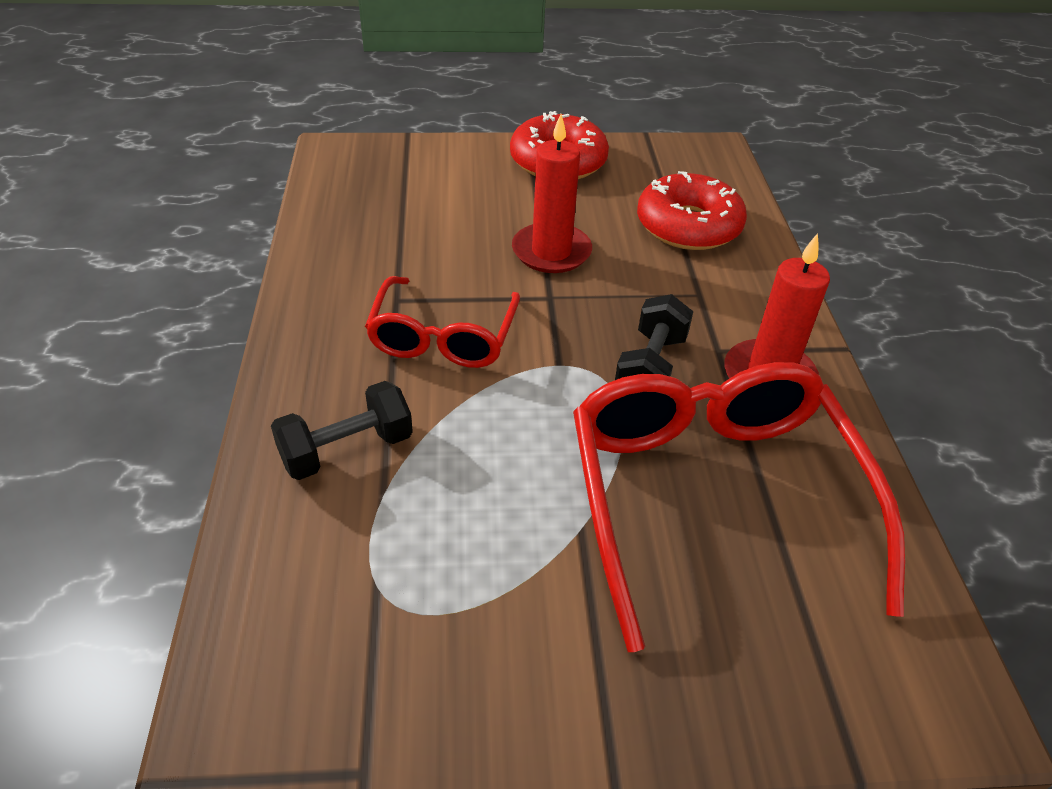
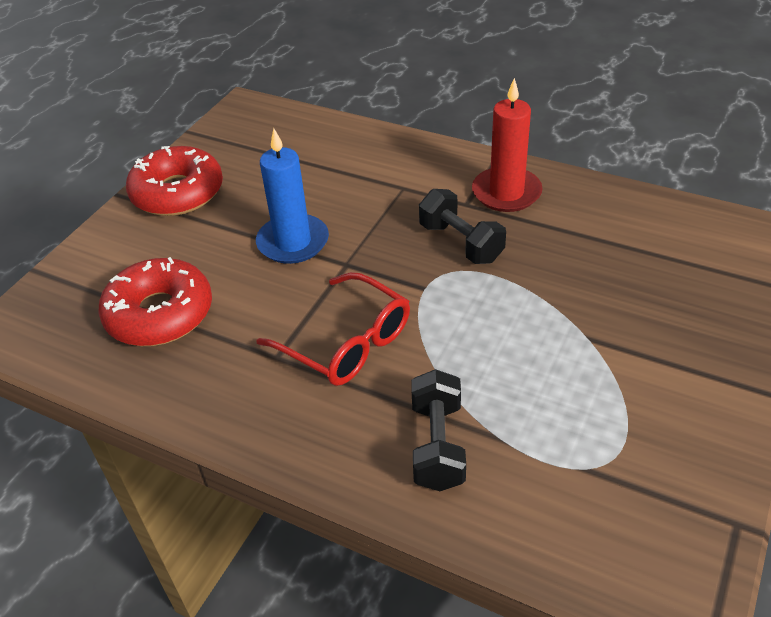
camera: 55 degrees left, 0 degrees up
(551, 252) = (293, 242): red candle -> blue candle
(688, 226) = (324, 160): red donut -> red donut (160, 314)
(712, 497) = (594, 264): red glasses -> none

